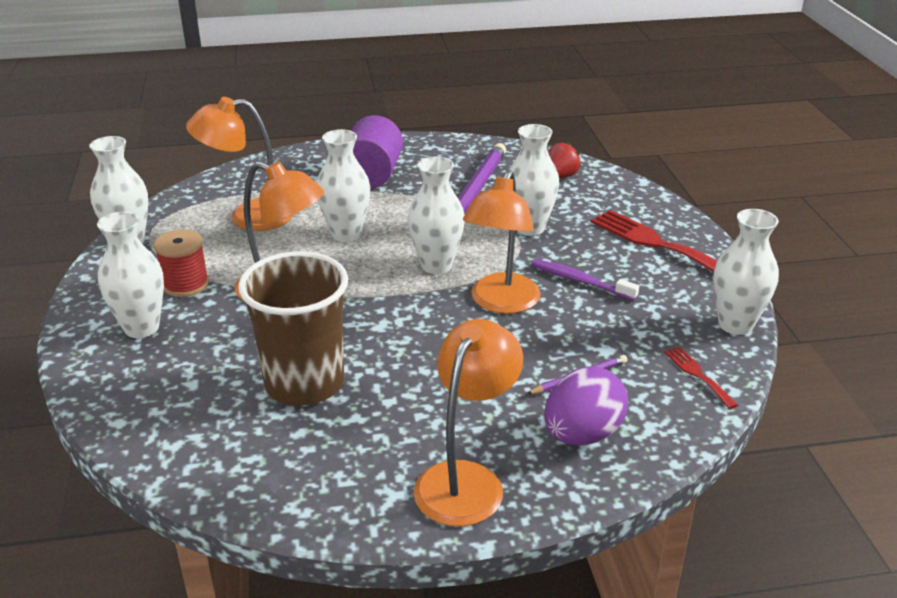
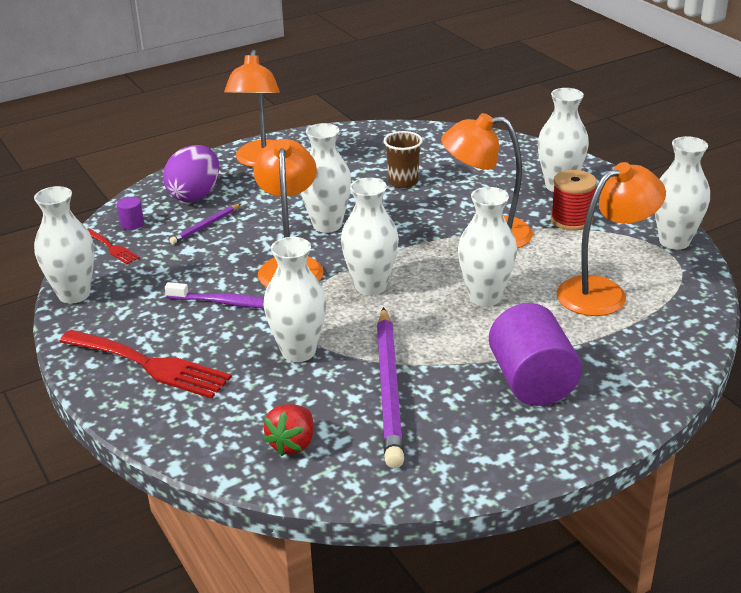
camera: 160 degrees right, 0 degrees up
(304, 383) = (403, 182): brown cup -> brown cup, size x0.51
(436, 342) = (327, 225): none -> white vase
(672, 405) = (132, 224): none -> purple cylinder

